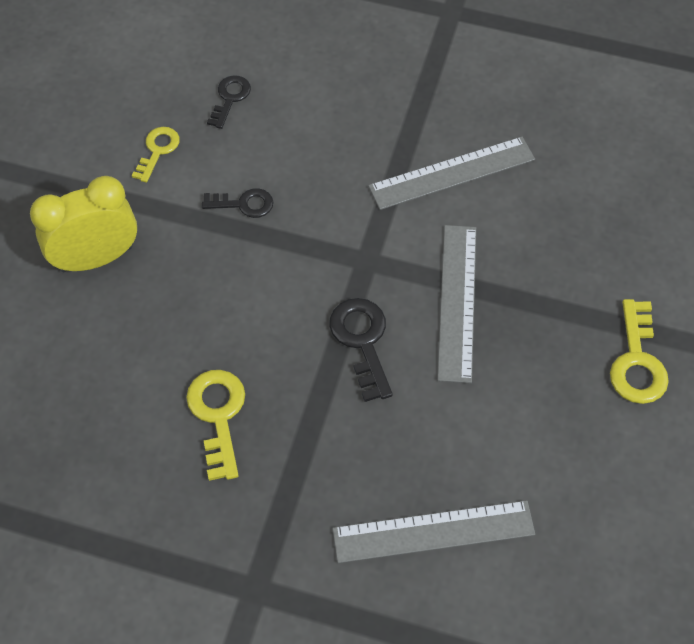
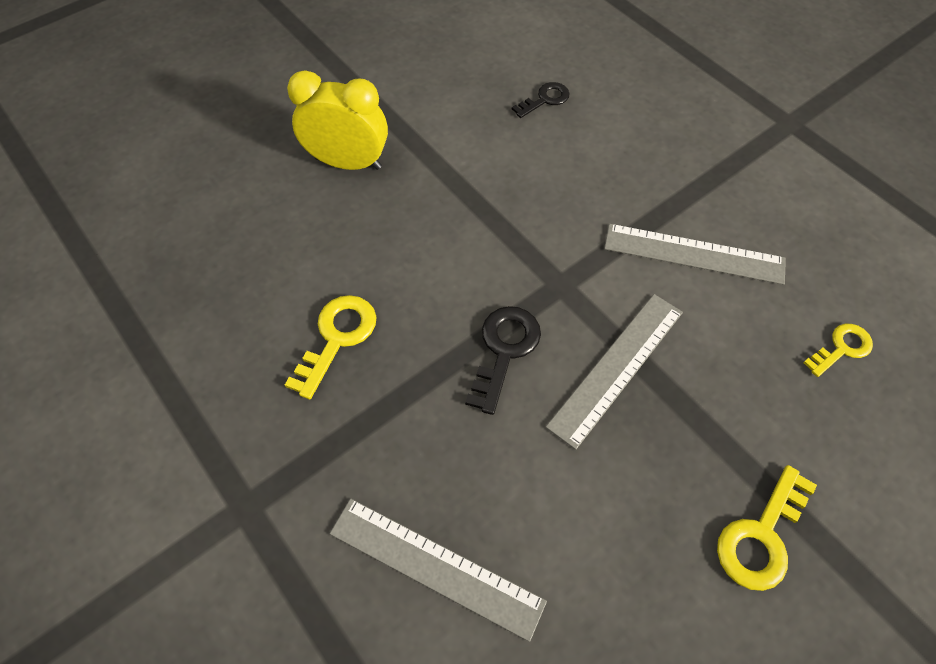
camera: 35 degrees right, 0 degrees up
(157, 150) = (458, 109): yellow key -> yellow key (841, 348)
(244, 204) = (493, 183): black key -> none

